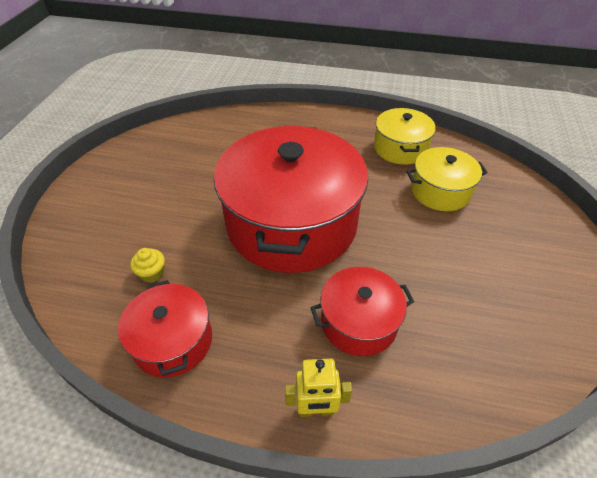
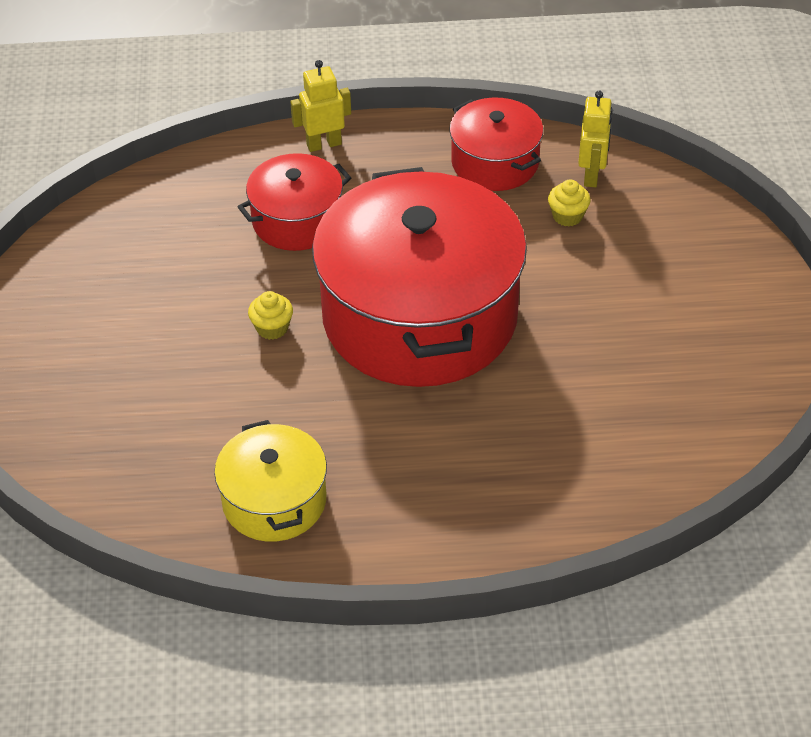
camera: 165 degrees right, 0 degrees up
(107, 306) = (592, 175): none -> yellow robot
(391, 236) = (272, 328): none -> yellow cupcake
(440, 191) = (199, 421): yellow pot -> none

